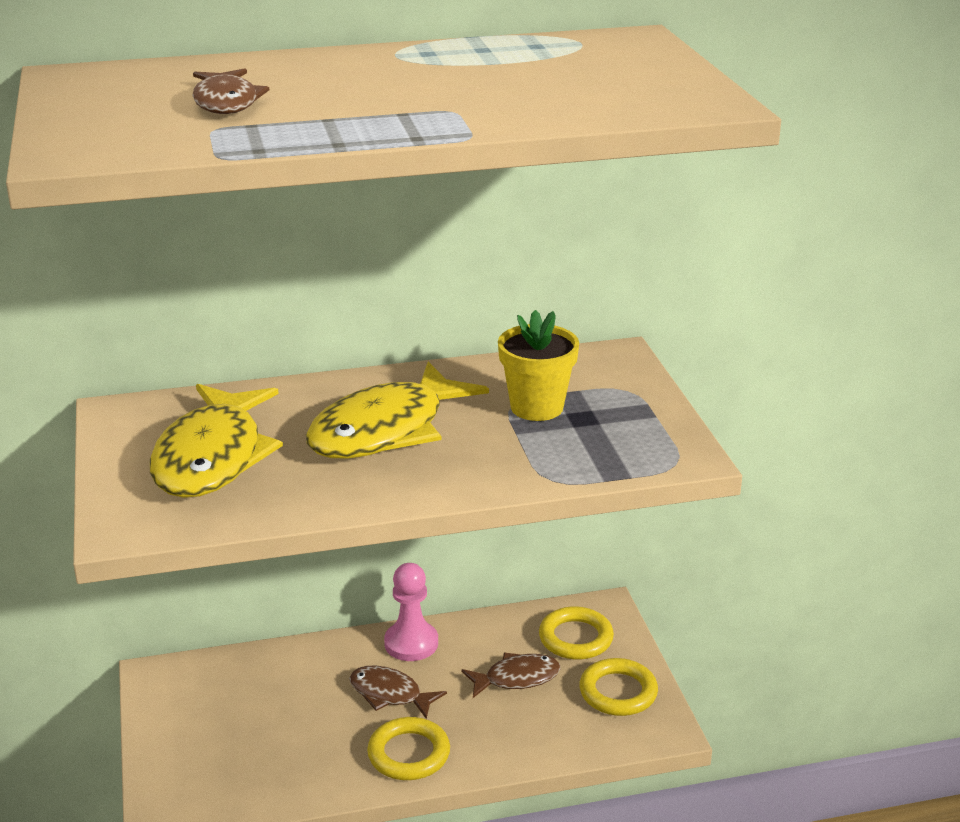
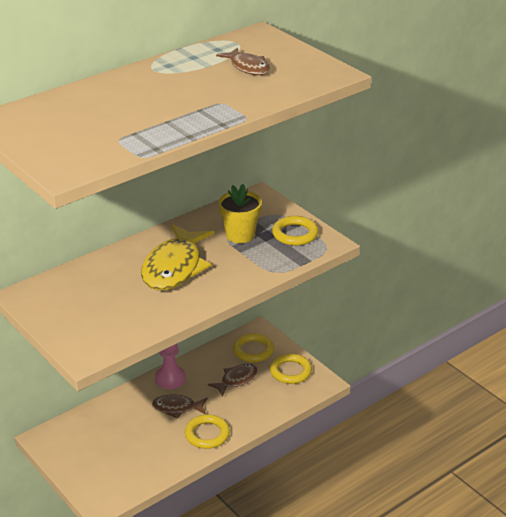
camera: 25 degrees left, 5 degrees up
(212, 457) = (97, 306): yellow fish -> none
(226, 102) = (104, 121): brown fish -> brown fish (248, 67)
(634, 428) = (295, 234): none -> yellow ring

